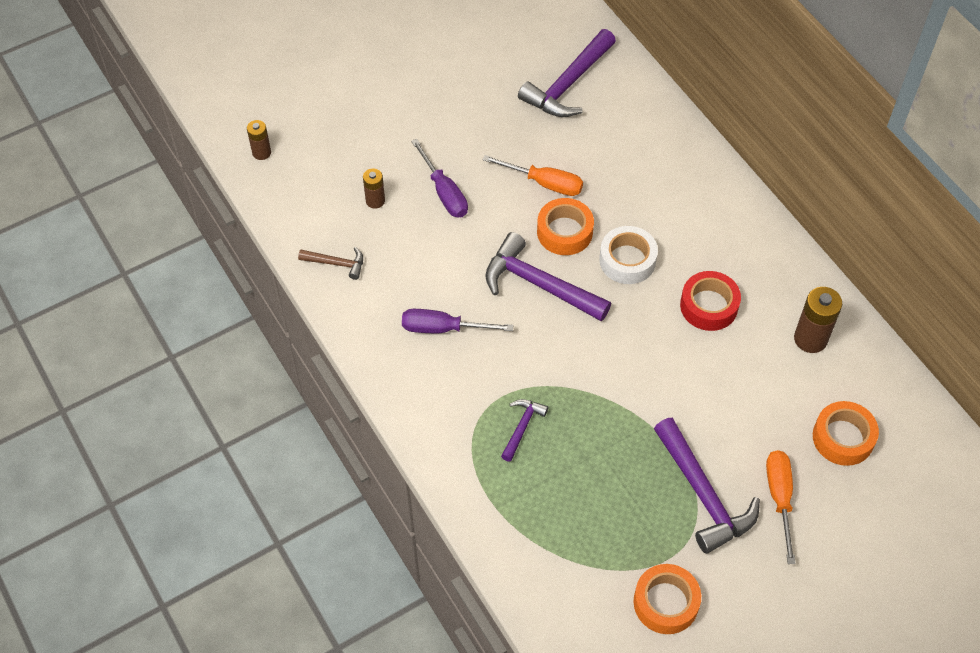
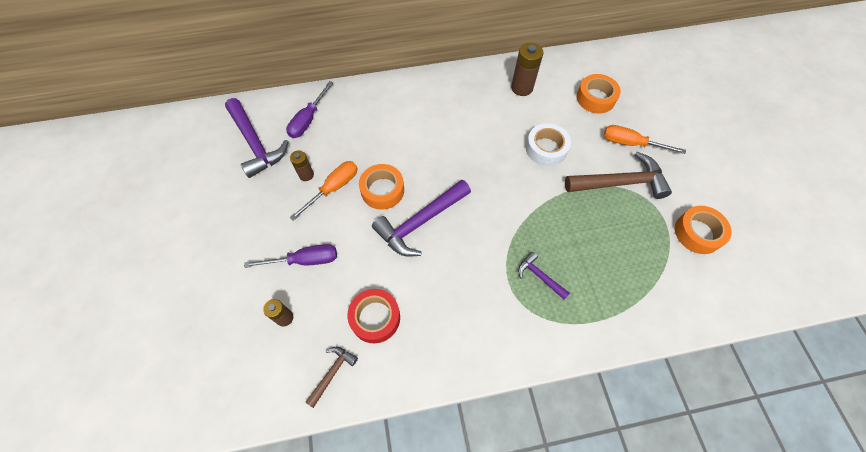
camera: 70 degrees left, 5 degrees up
(261, 152) = (175, 406): brown battery -> brown battery (306, 175)
(443, 328) = (433, 304): purple screwdriver -> purple screwdriver (308, 120)
(627, 260) = (423, 161): white tape -> white tape (546, 149)
(703, 495) = (620, 183): purple hammer -> brown hammer
(709, 306) = (478, 129): red tape -> red tape (375, 318)

